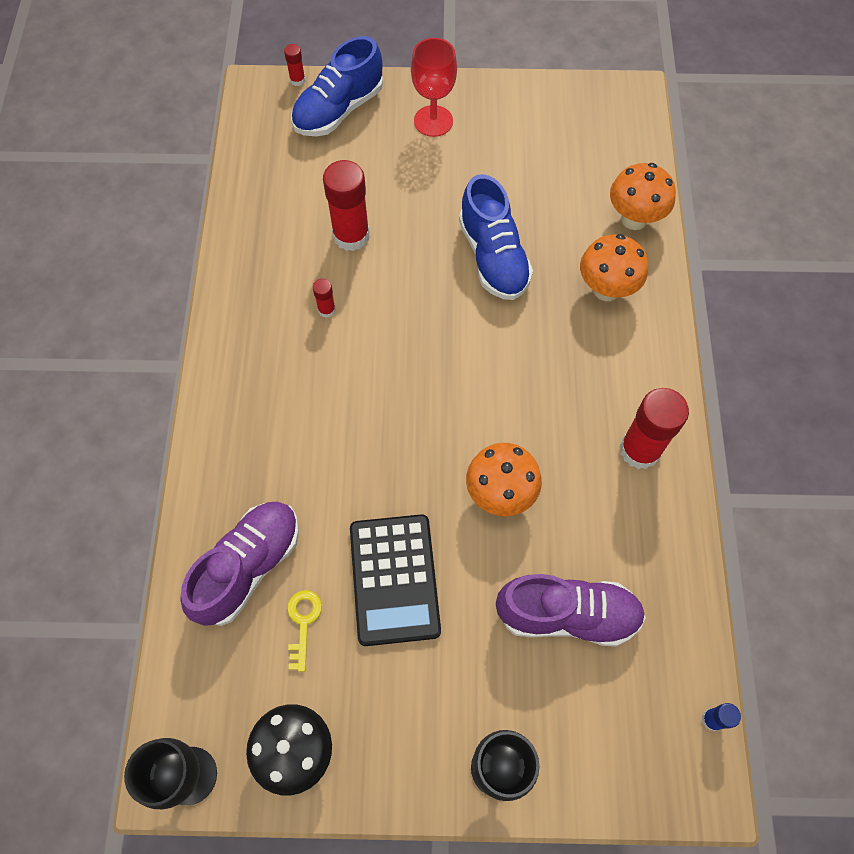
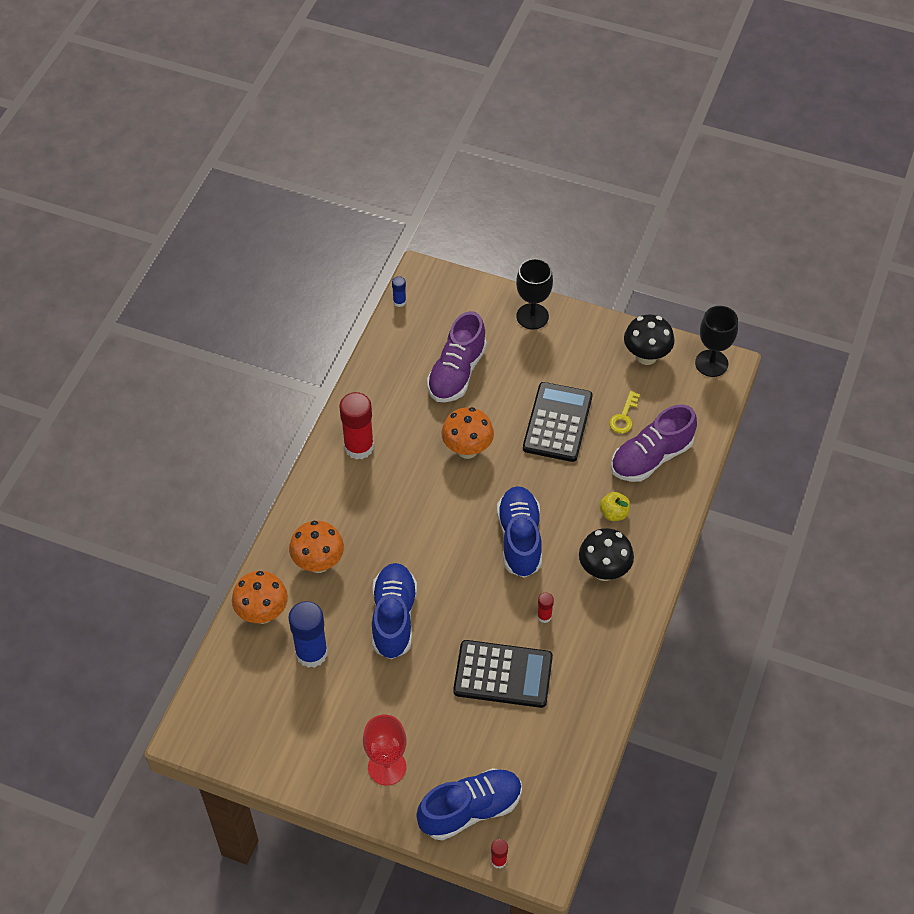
camera: 160 degrees left, 10 degrees down
(272, 385) = (604, 571): none -> black mushroom
(279, 465) = (614, 513): none -> yellow apple
(351, 236) = (503, 674): red glue stick -> black calculator
(387, 392) = (520, 539): none -> blue shoe
(560, 197) = (311, 653): none -> blue glue stick
(567, 615) = (457, 372): purple shoe -> purple shoe turned 90 degrees counterclockwise

